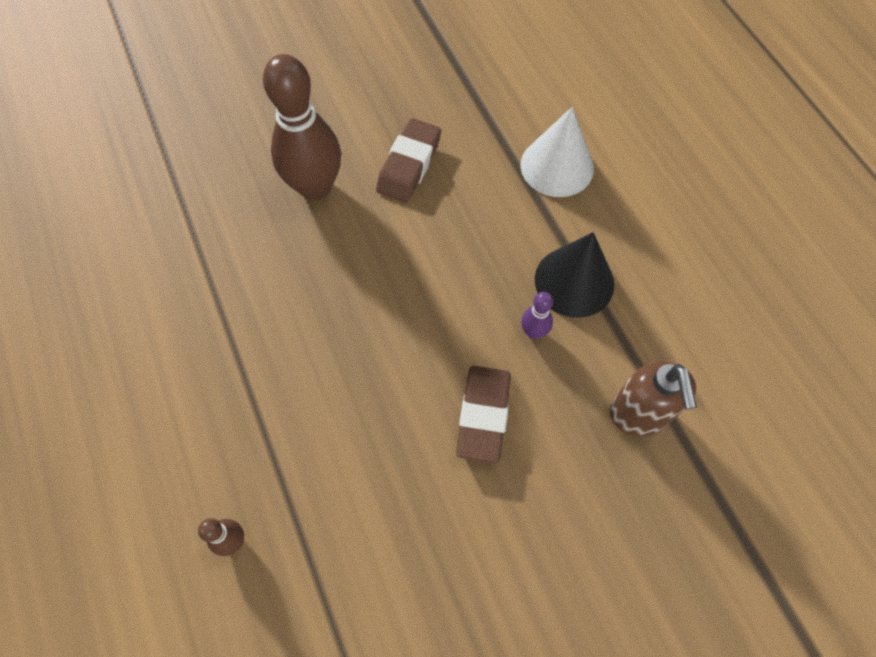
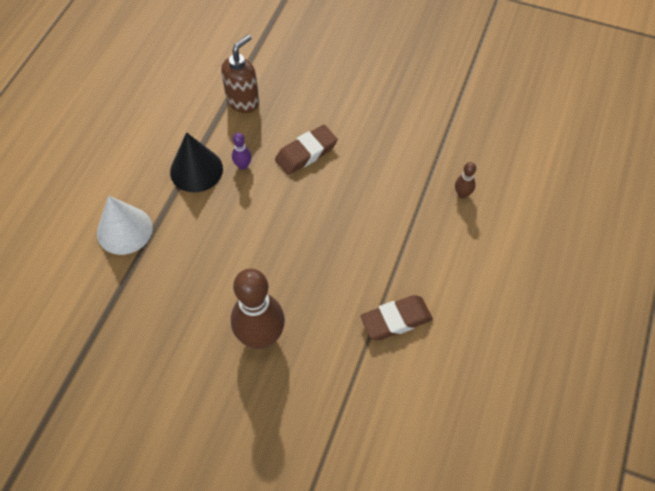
camera: 135 degrees left, 5 degrees down
(409, 165) = (196, 302): brown eraser -> brown eraser (396, 320)

